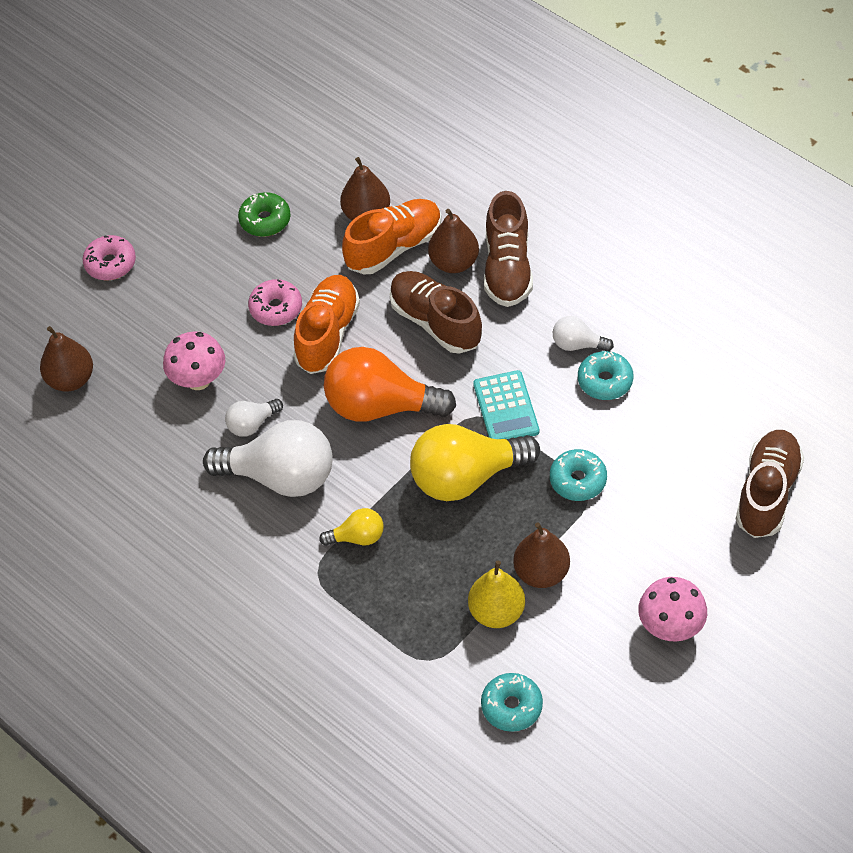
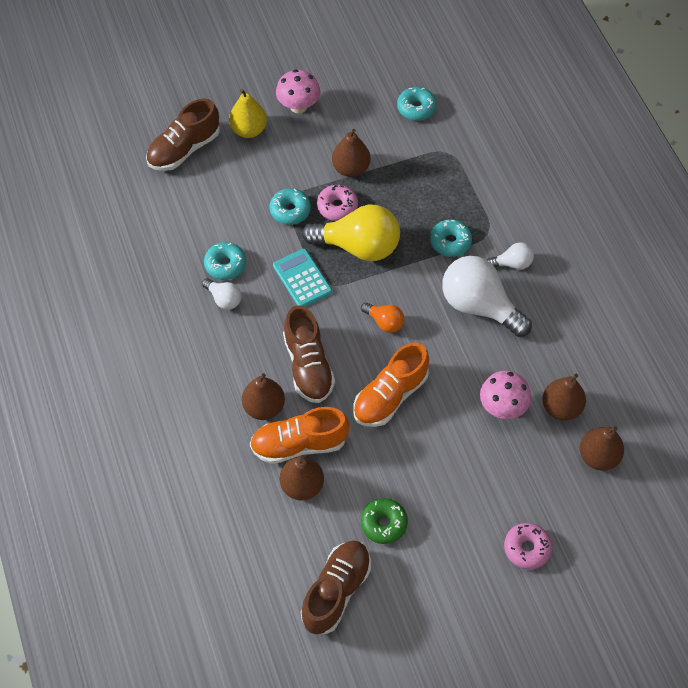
camera: 155 degrees left, 5 degrees up
(132, 409) = (561, 407): none -> brown pear
(252, 424) = (480, 353): white light bulb -> white light bulb (512, 263)
(276, 308) = (416, 437): pink donut -> pink donut (337, 207)
(357, 537) = (450, 242): yellow light bulb -> turquoise donut
(380, 406) = (384, 322): orange light bulb -> orange light bulb, size x0.48
(496, 612) = (392, 159): yellow pear -> yellow pear (249, 130)
(506, 408) = (302, 279): turquoise calculator -> turquoise calculator turned 45 degrees counterclockwise
(507, 268) = (229, 382): brown shoe -> brown shoe (336, 591)

